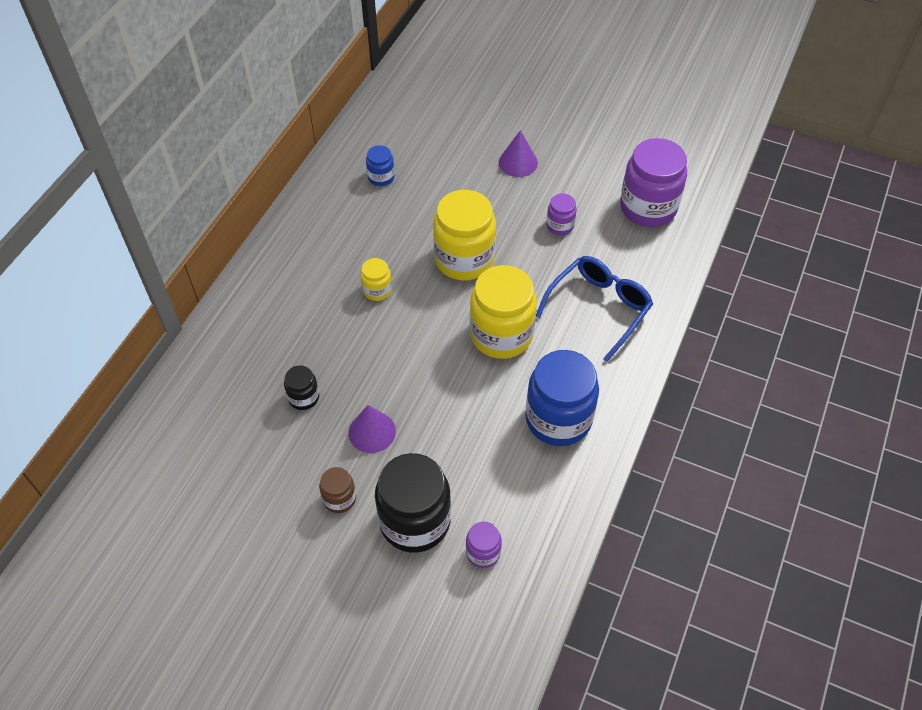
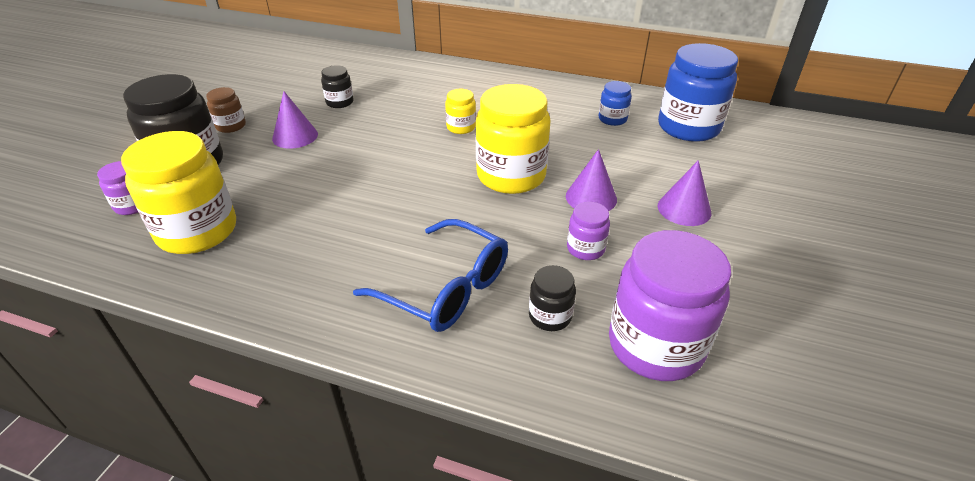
camera: 85 degrees right, 15 degrees down
(499, 212) = (591, 197): none -> purple cone
(501, 335) = (403, 206): yellow jar -> yellow jar (197, 231)
(558, 419) = (277, 254): blue jar -> blue jar (688, 127)
(625, 254) = (550, 316): none -> black jar

